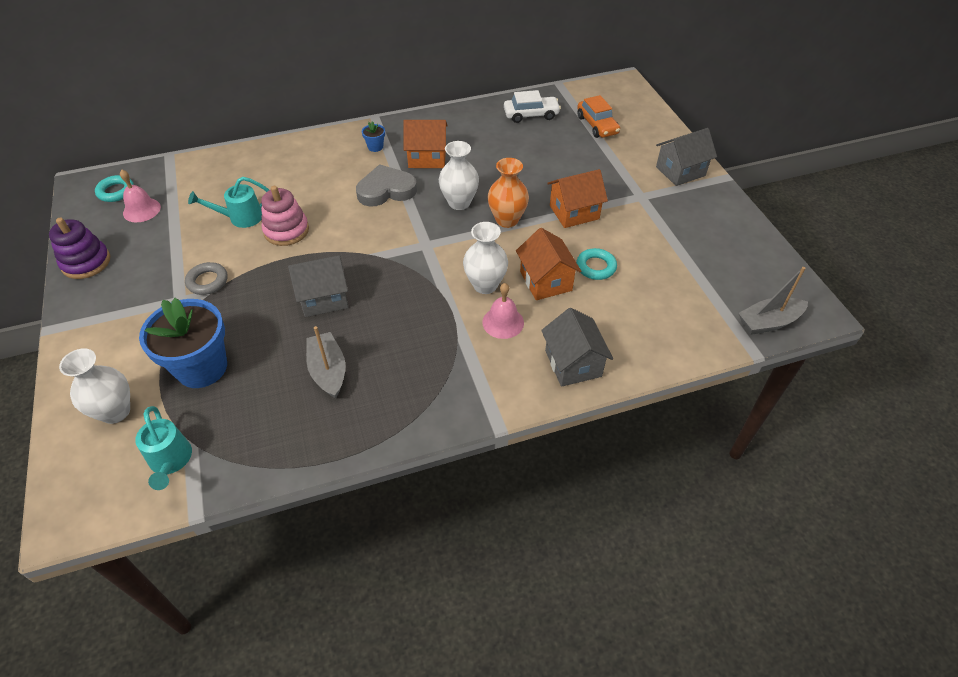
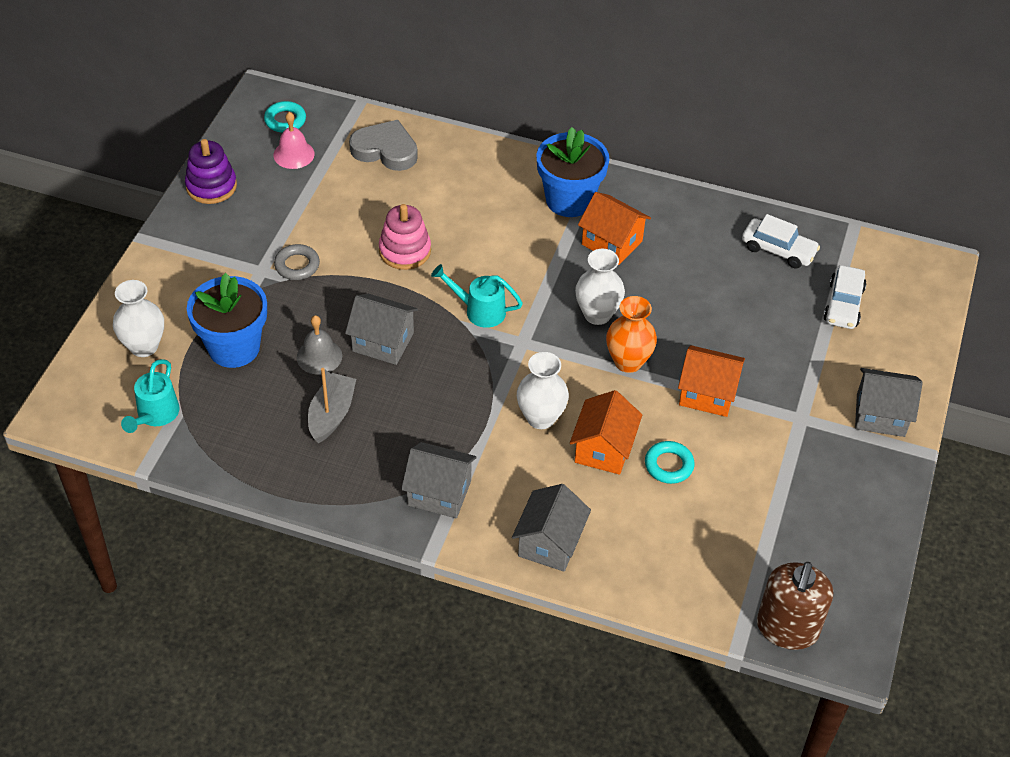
camera: 35 degrees right, 0 degrees up
(240, 218) = (374, 213): turquoise watering can -> turquoise watering can (479, 310)
(281, 335) = (319, 356): none -> grey bell
(375, 147) = (569, 200): blue flower pot -> blue flower pot, size x2.44
(386, 190) = (536, 258): grey heart -> grey heart (385, 150)
(463, 377) = (439, 493): none -> grey house
(503, 322) = (523, 464): pink bell -> none
(597, 125) = (843, 304): orange car -> white car
(768, 322) = (787, 628): grey boat -> brown soap dispenser

